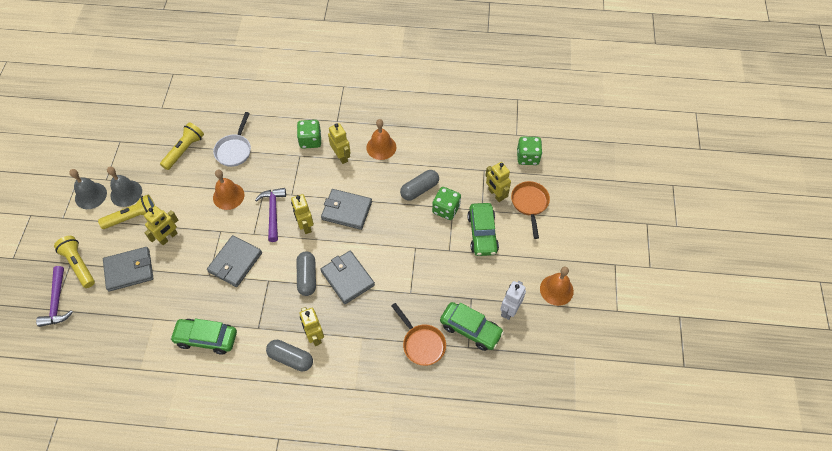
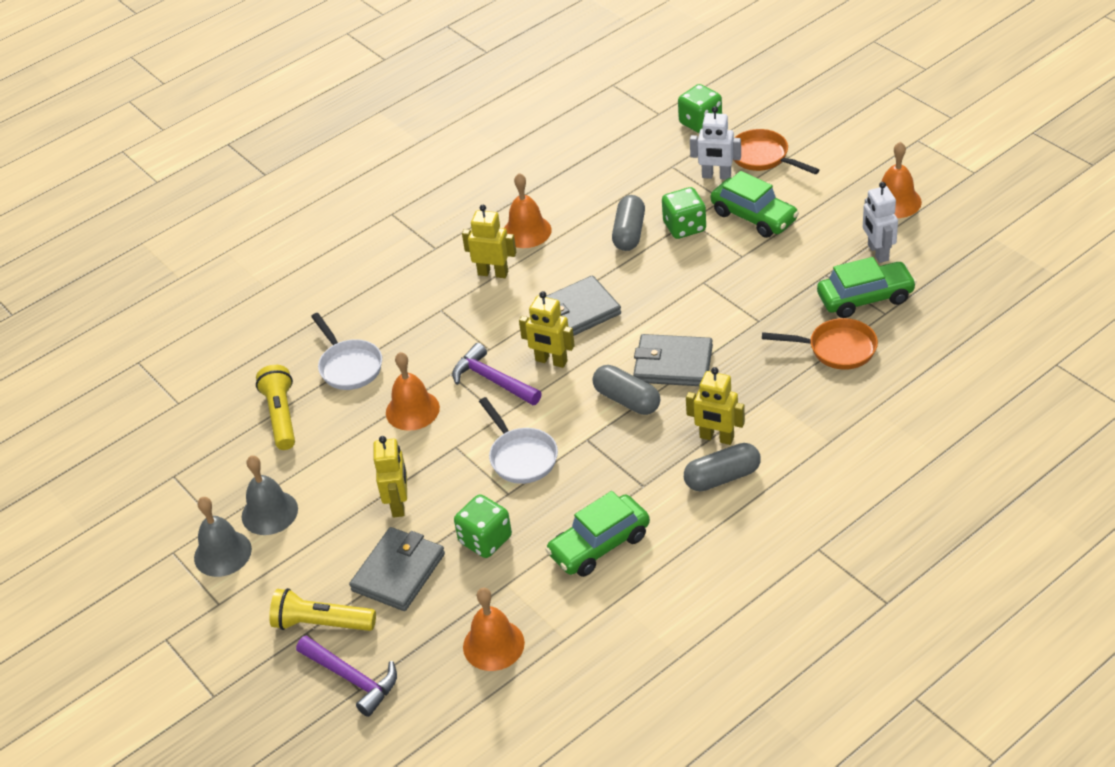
camera: 40 degrees left, 15 degrees down
(115, 342) = (493, 645): none -> orange bell
(132, 217) = (318, 525): yellow flashlight -> none
(235, 262) = (521, 457): grey wallet -> white pan
(310, 140) = (432, 288): green dice -> green dice (485, 540)
(495, 194) = (716, 176): yellow robot -> white robot

